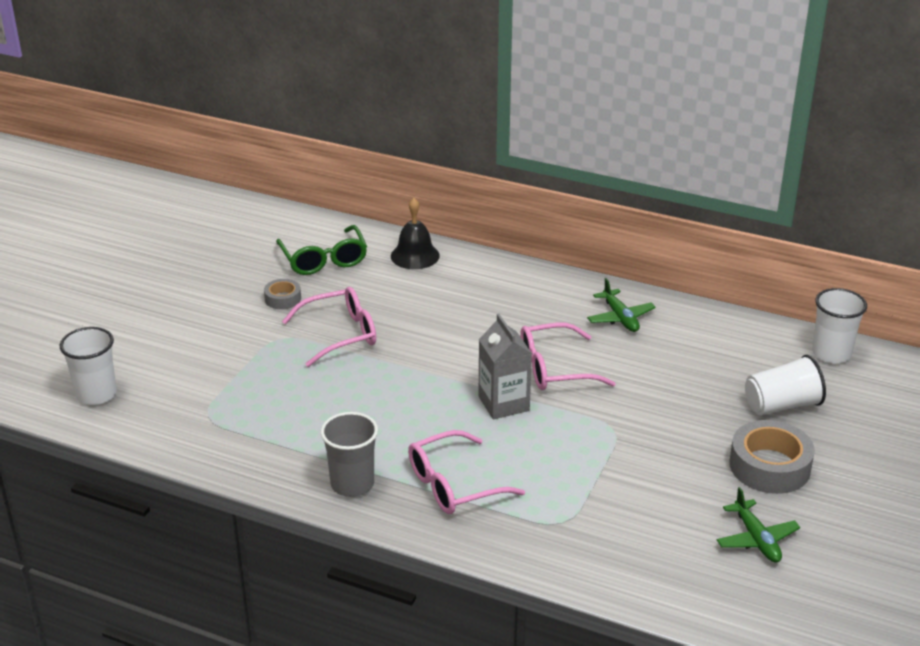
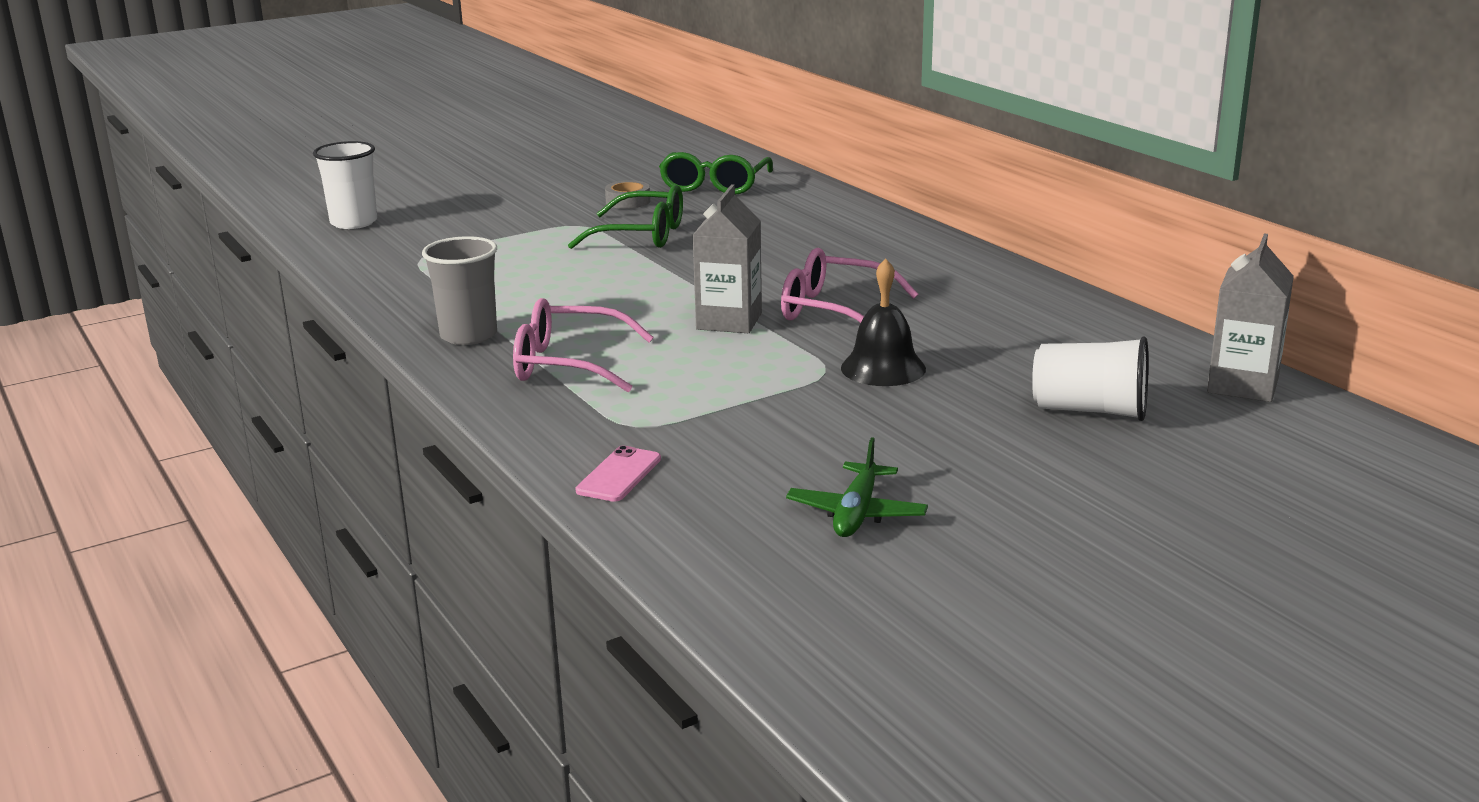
camera: 35 degrees right, 10 degrees down
(340, 334) = (642, 235): pink glasses -> green glasses
(415, 255) = (816, 200): black bell -> black bell (883, 368)
(602, 568) = (619, 475): none -> pink phone
(620, 318) = (984, 291): green plane -> none
(769, 466) = (983, 457): grey tape -> none
(831, 353) = (1242, 385): white cup -> grey carton

